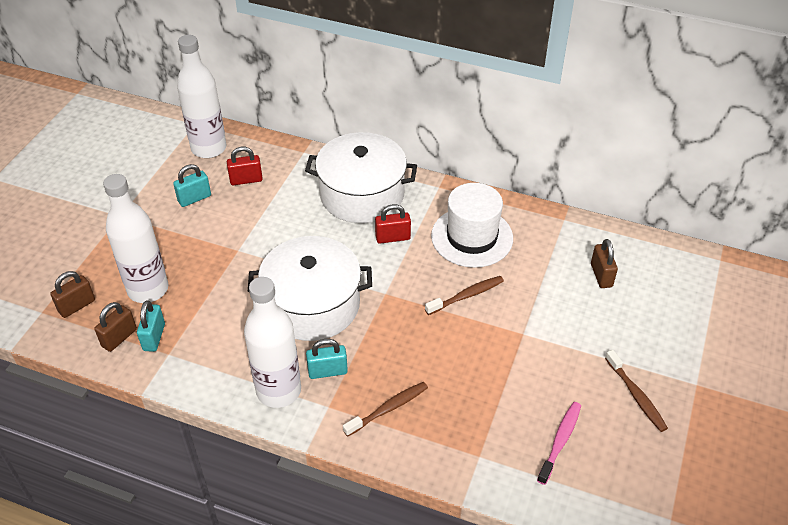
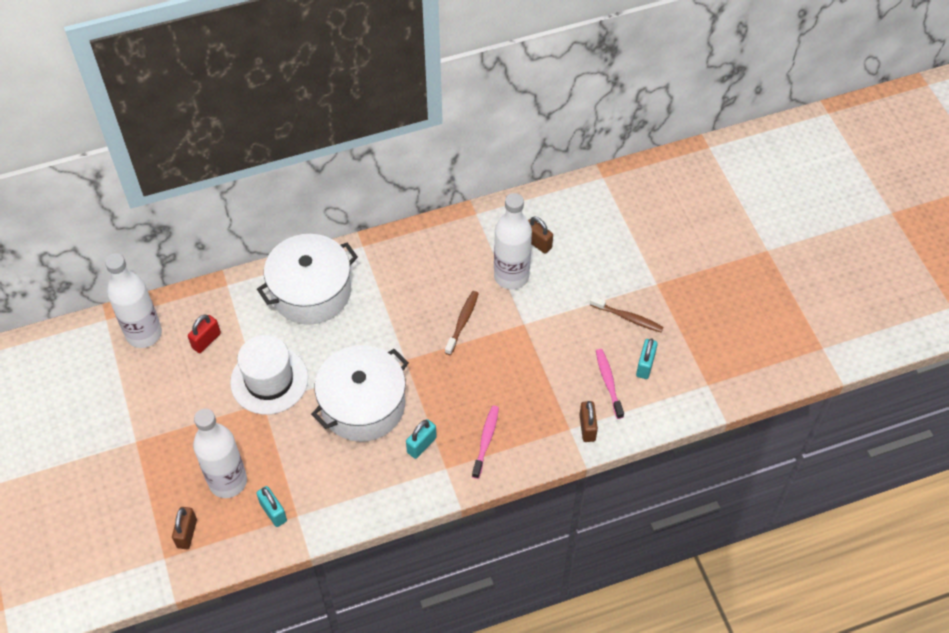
camera: 40 degrees left, 10 degrees up
(119, 338) = (248, 531): brown padlock -> brown padlock (587, 428)
(194, 198) = (181, 385): turquoise padlock -> turquoise padlock (645, 365)
(279, 390) = (402, 482): white bottle -> white bottle (511, 276)
(388, 409) = (486, 440): brown toothbrush -> pink toothbrush
(393, 237) = (369, 312): red padlock -> none
(472, 237) = (425, 272): white hat -> white hat (269, 380)

